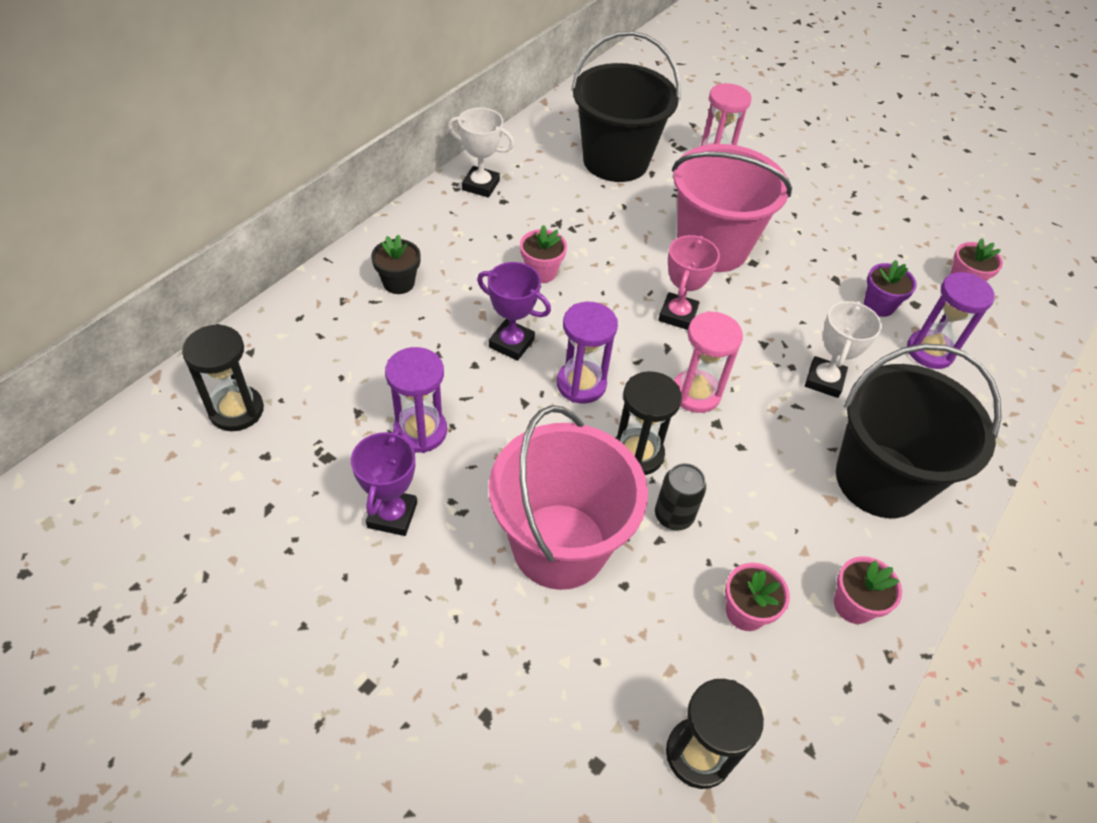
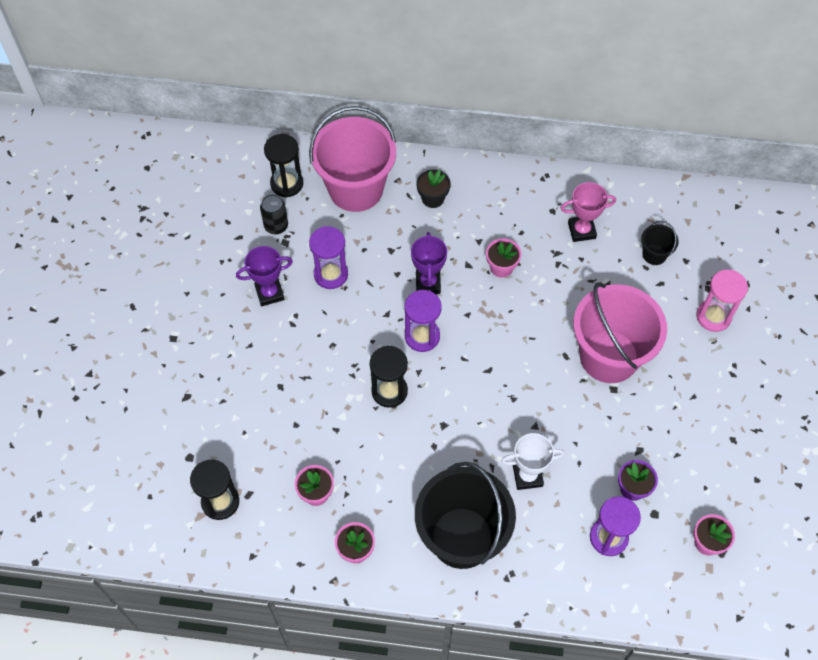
camera: 65 degrees right, 10 degrees up
(480, 185) = (557, 190): white trophy -> none
(559, 545) = (300, 381): pink bucket -> pink bucket (356, 189)
(615, 161) = (654, 254): black bucket -> black bucket, size x0.43
(673, 516) = (357, 430): black can -> black can (276, 226)
(677, 315) = (523, 363): pink trophy -> pink trophy (581, 230)
(696, 393) = (460, 403): pink hourglass -> none

